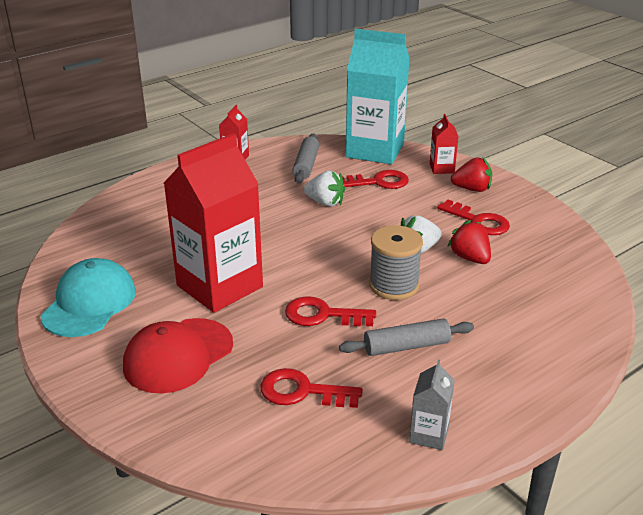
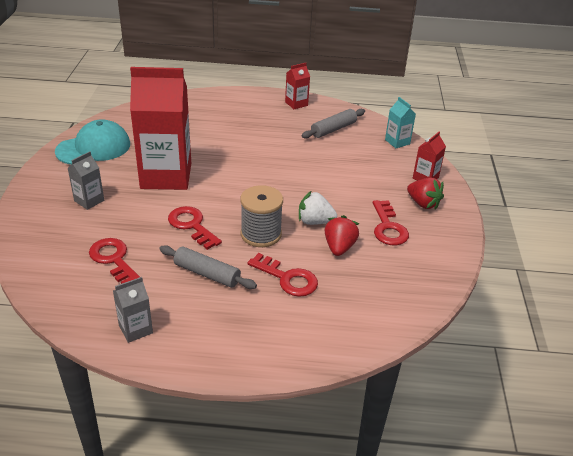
camera: 40 degrees right, 5 degrees up
(178, 355) = (89, 201): red cap -> grey carton
(325, 202) = (305, 159): white strawberry -> none
(375, 150) = (397, 142): turquoise carton -> turquoise carton, size x0.43
(378, 182) = (363, 164): red key -> red key (287, 278)

